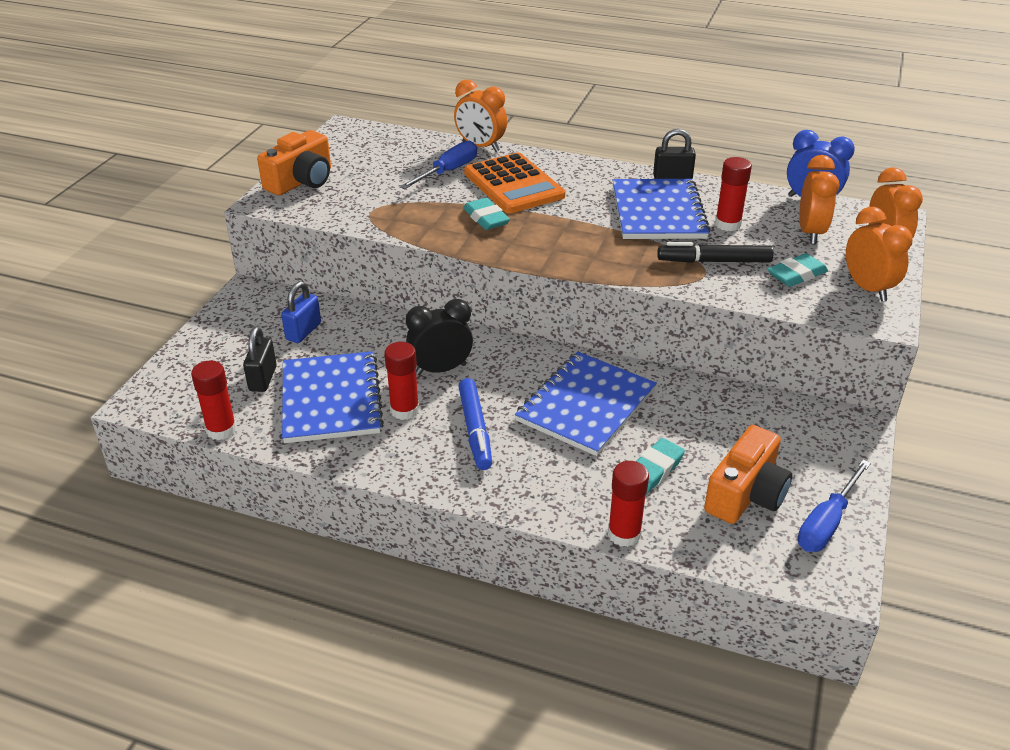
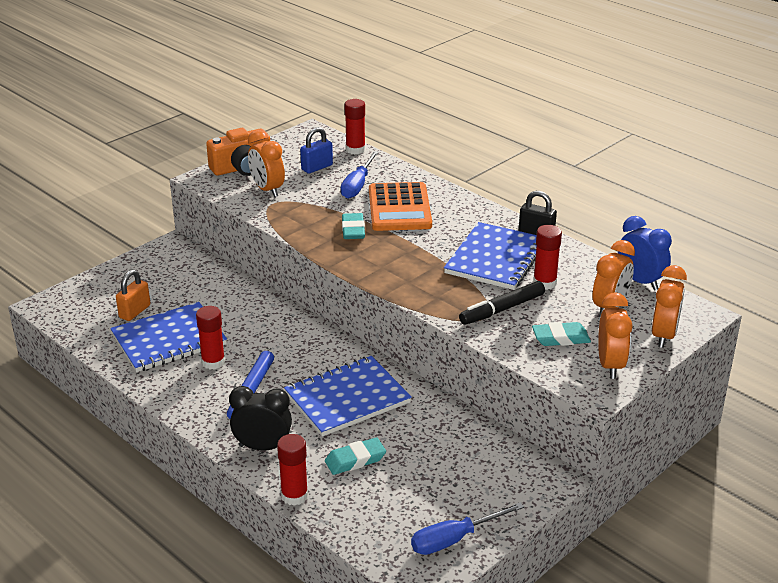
camera: 25 degrees right, 5 degrees down
(221, 430) = (81, 339): red glue stick -> red glue stick (355, 149)
(263, 379) = (135, 312): black padlock -> orange padlock
(303, 331) = (188, 285): blue padlock -> blue padlock (317, 167)
(331, 399) = (169, 340): blue notebook -> blue notebook turned 45 degrees clockwise
(441, 369) = (263, 340): black clock -> black clock (263, 447)
(448, 171) = (358, 185): blue screwdriver -> blue screwdriver turned 135 degrees clockwise
(480, 147) = (402, 170): orange clock -> orange clock (267, 190)
(714, 261) = (502, 309): black marker -> black marker turned 60 degrees counterclockwise
(746, 494) = (411, 499): orange camera -> none

